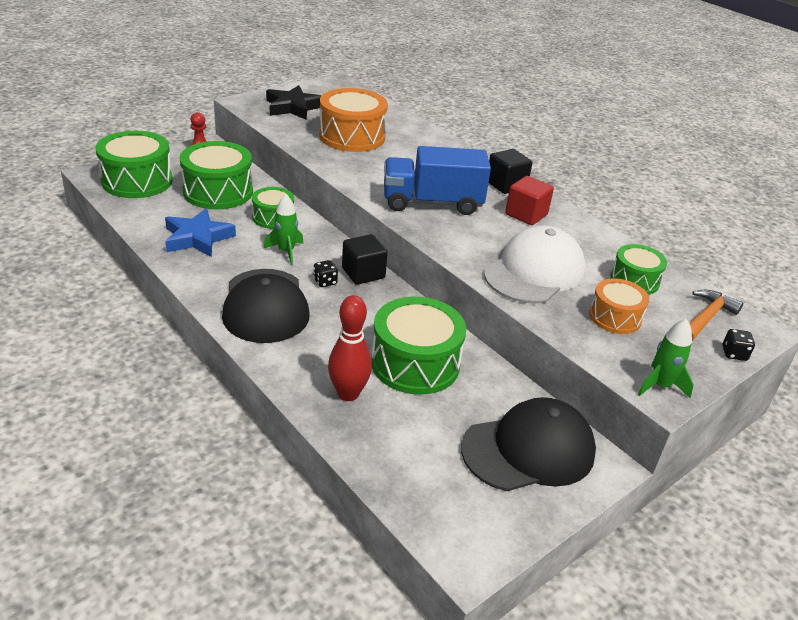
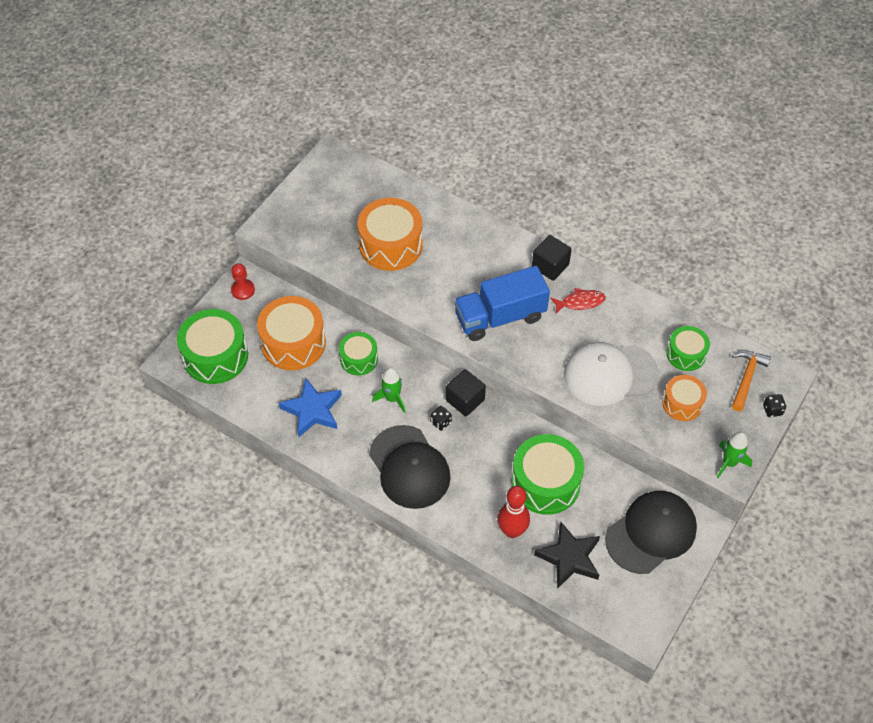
camera: 15 degrees left, 20 degrees up
(218, 191) = (293, 343): green drum -> orange drum
(293, 107) = (315, 218): black star -> black star (569, 558)
(526, 214) = (580, 302): red cube -> red fish
(534, 272) = (610, 374): white cap -> white cap turned 120 degrees counterclockwise

